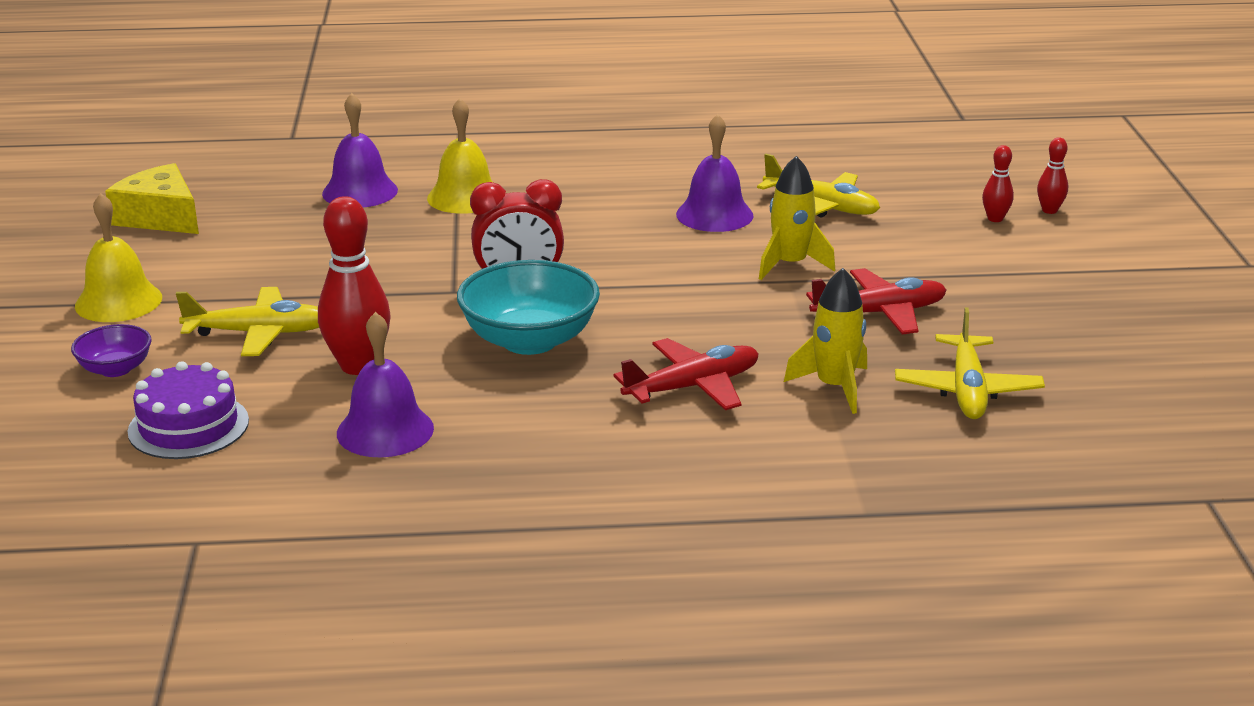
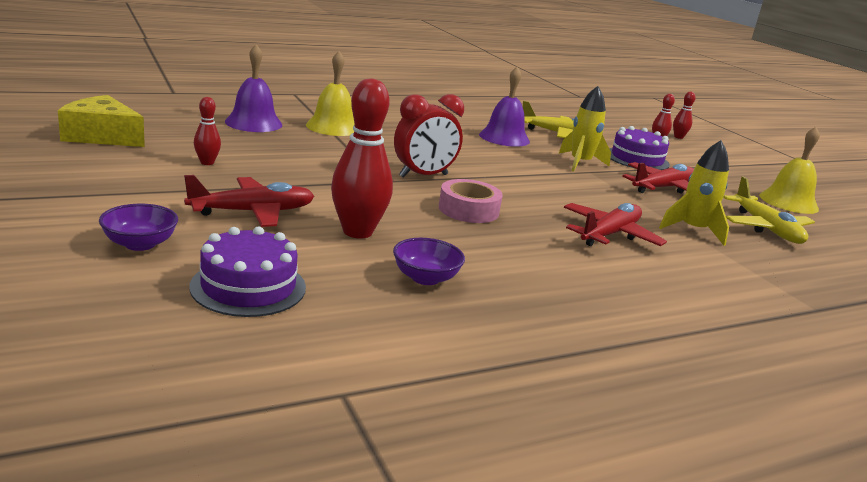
camera: 25 degrees left, 5 degrees down
(118, 301) = (105, 192): yellow bell -> yellow bell (788, 202)
(255, 259) = (207, 162): none -> red bowling pin
(259, 333) = (253, 212): yellow plane -> red plane
(385, 430) = (425, 278): purple bell -> purple bowl
(529, 340) = (468, 210): turquoise bowl -> pink tape
(904, 257) = (637, 159): none -> purple cake

